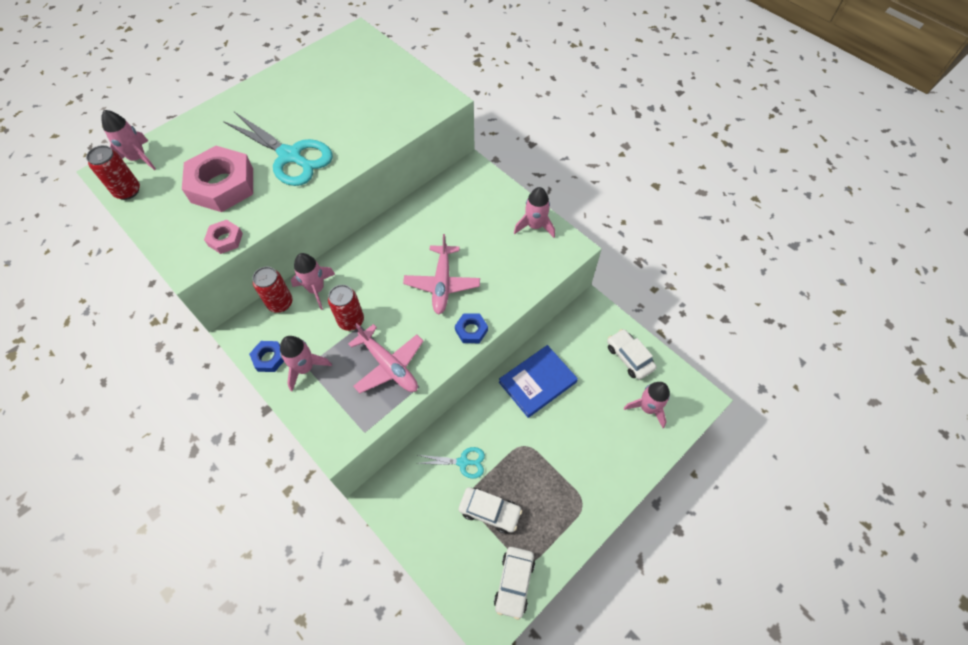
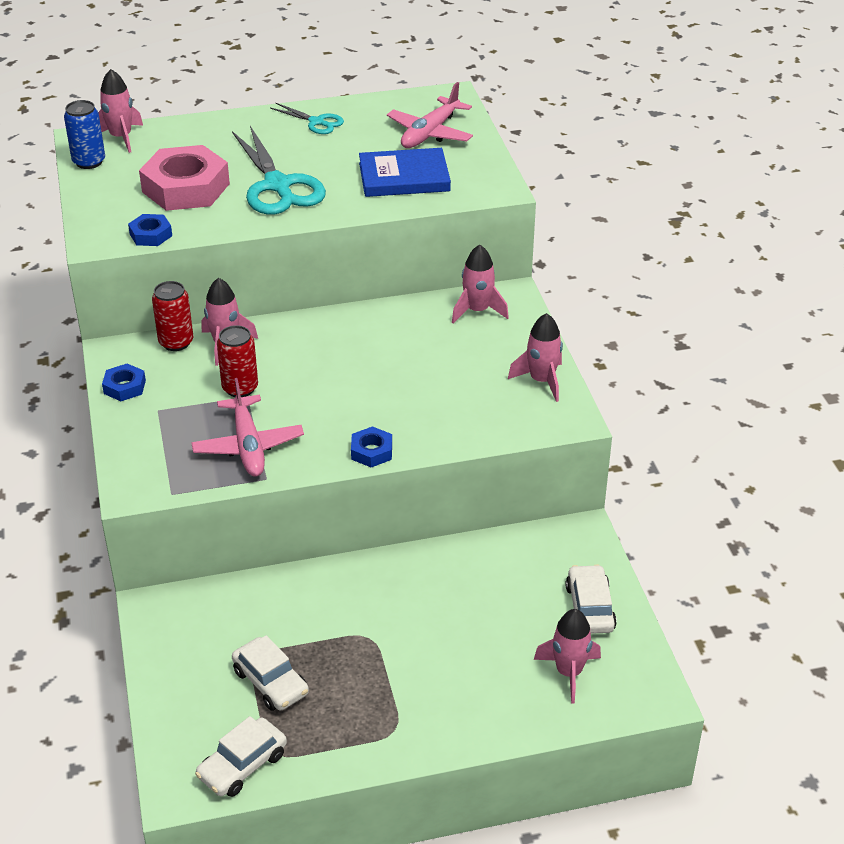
camera: 30 degrees right, 20 degrees down
(128, 191) = (89, 162): red can -> blue can
(225, 239) = (151, 235): pink nut -> blue nut
(305, 368) = (155, 411): pink rocket -> pink rocket (477, 311)
(442, 284) = (375, 394): pink plane -> pink plane (430, 133)
(463, 462) = (278, 619): turquoise scissors -> turquoise scissors (316, 122)
(537, 382) = (440, 580): blue book -> blue book (404, 177)

